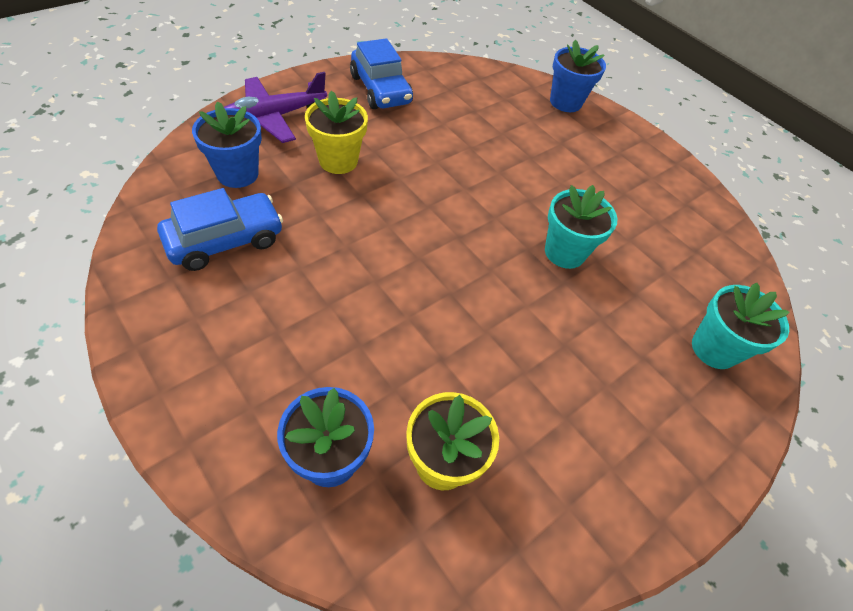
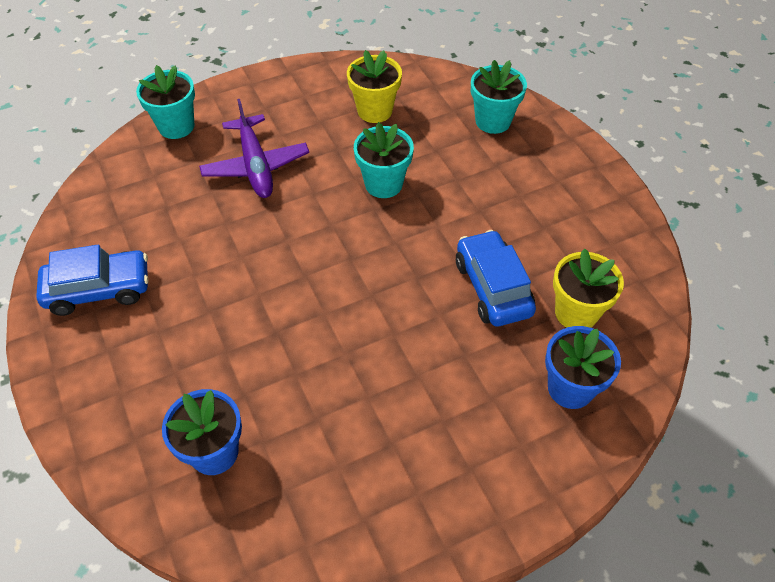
camera: 70 degrees left, 0 degrees up
(225, 240) = (319, 465): blue car -> blue car (493, 287)
(272, 117) = (118, 410): purple plane -> purple plane (256, 166)
(338, 161) = (217, 347): yellow flower pot -> yellow flower pot (375, 111)
(565, 102) = (176, 126): blue flower pot -> turquoise flower pot

